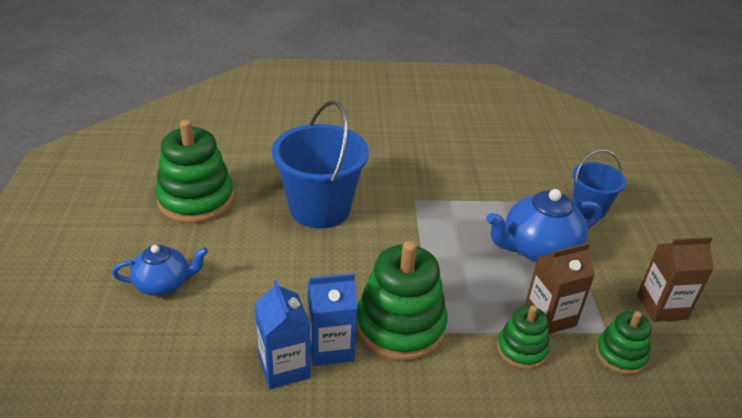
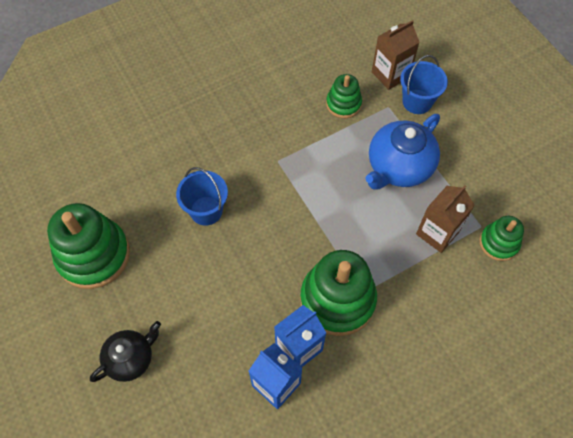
camera: 25 degrees left, 25 degrees up
(163, 284) = (131, 358): blue teapot -> black teapot
(320, 208) = (206, 210): blue bucket -> blue bucket, size x0.57
(521, 349) = (432, 274): green stacking toy -> green stacking toy (343, 104)
(662, 307) = (508, 181): brown carton -> brown carton (390, 74)

